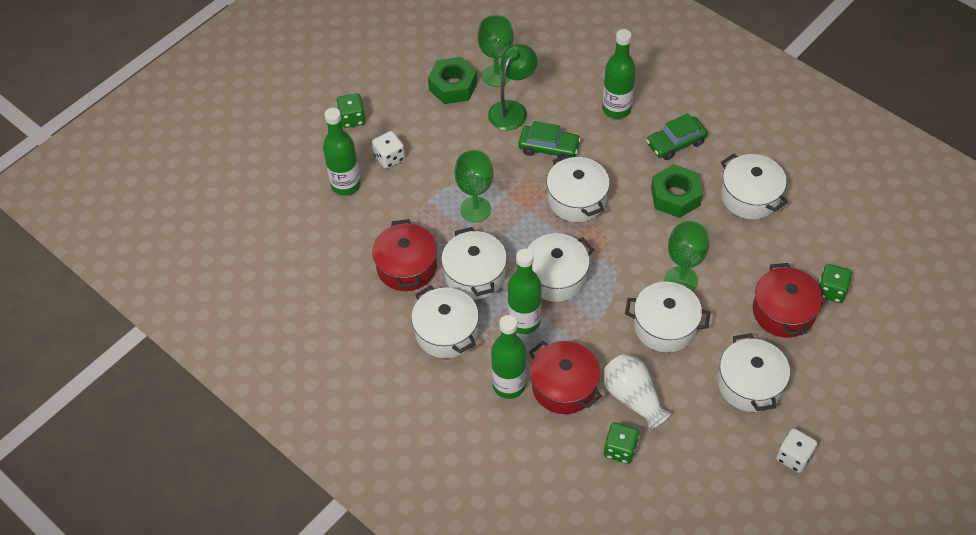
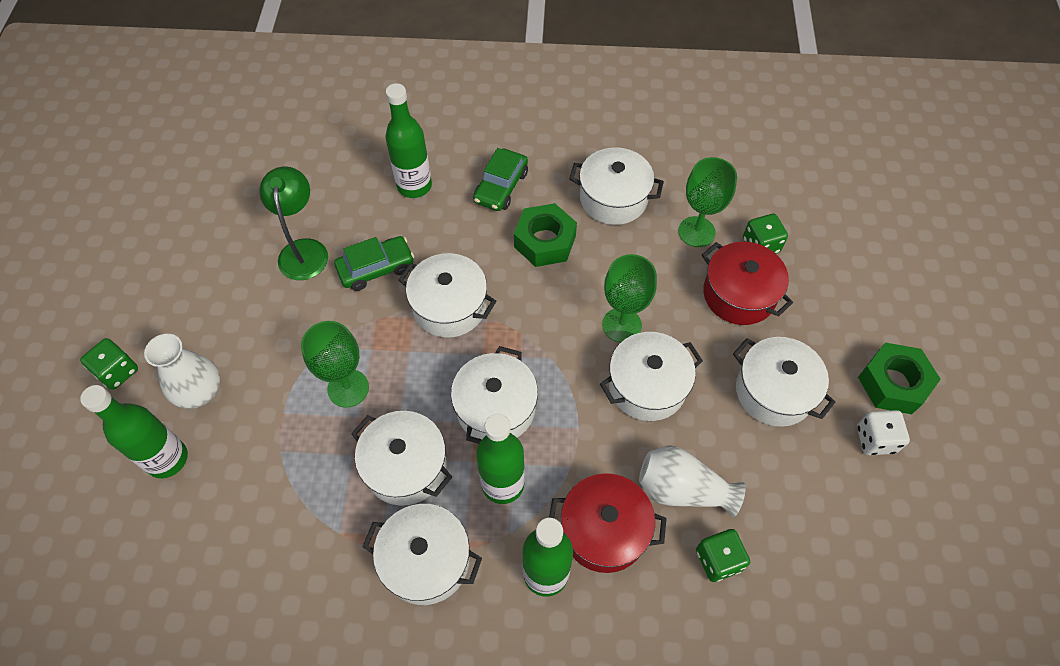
camera: 40 degrees left, 5 degrees up
(389, 158) = (199, 391): white dice -> white vase
(406, 267) = (318, 512): red pot -> none
(453, 86) = (216, 262): green nut -> green nut (893, 383)
(496, 76) = (257, 223): green goblet -> green goblet (696, 232)

